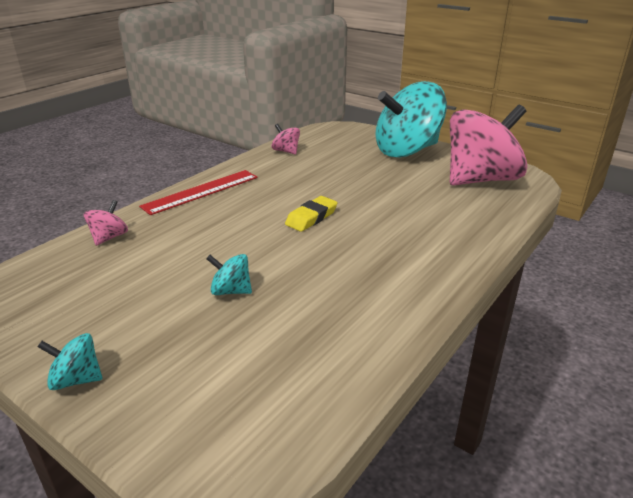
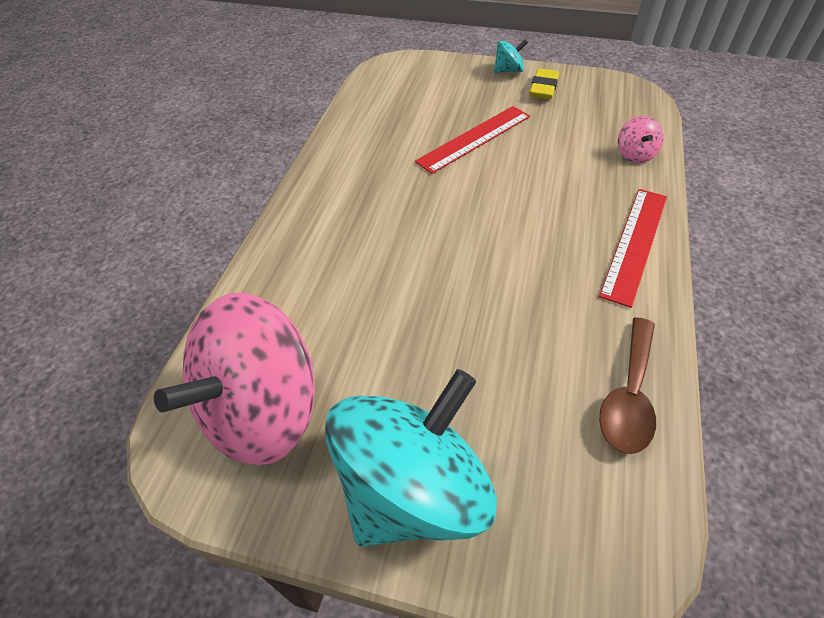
camera: 160 degrees right, 20 degrees up
(231, 291) = (474, 138): turquoise spinning top -> red ruler
(286, 151) = (628, 396): pink spinning top -> brown spoon
(311, 217) = (468, 239): yellow eraser -> yellow eraser (543, 88)

